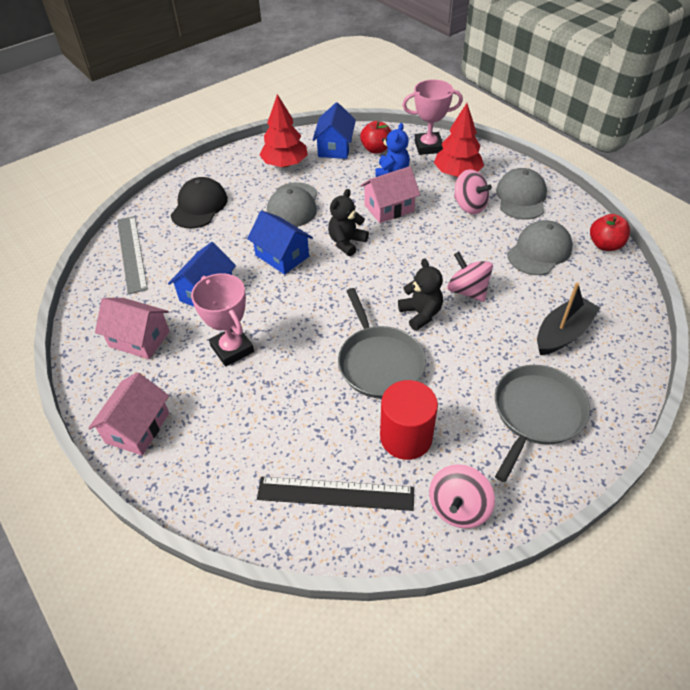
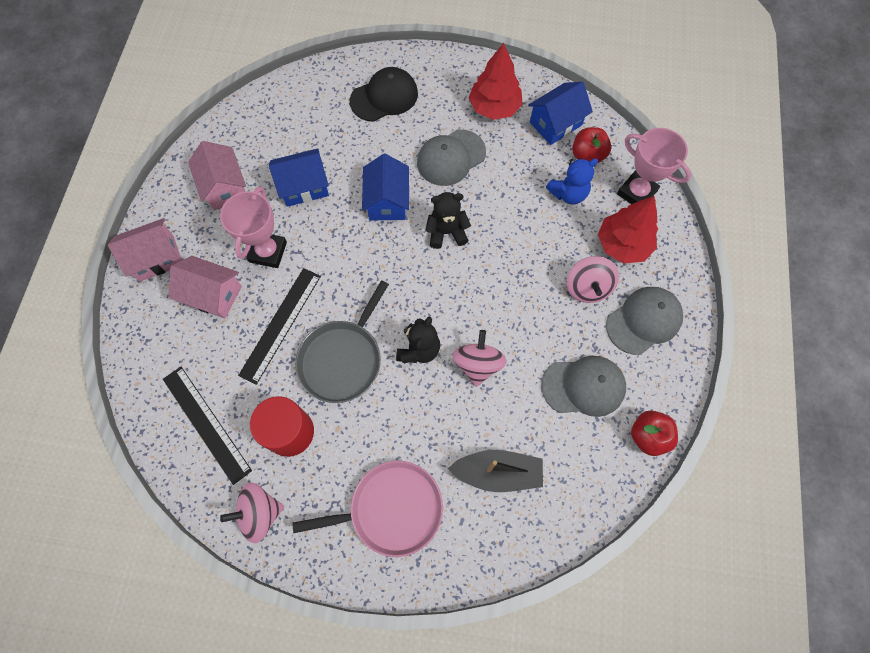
camera: 45 degrees right, 20 degrees up
(132, 253) = (295, 103): grey ruler -> none
(305, 381) = (281, 324): none -> black ruler
(389, 208) = (519, 229): pink house -> pink house (213, 295)
(536, 413) = (391, 509): grey pan -> pink pan

